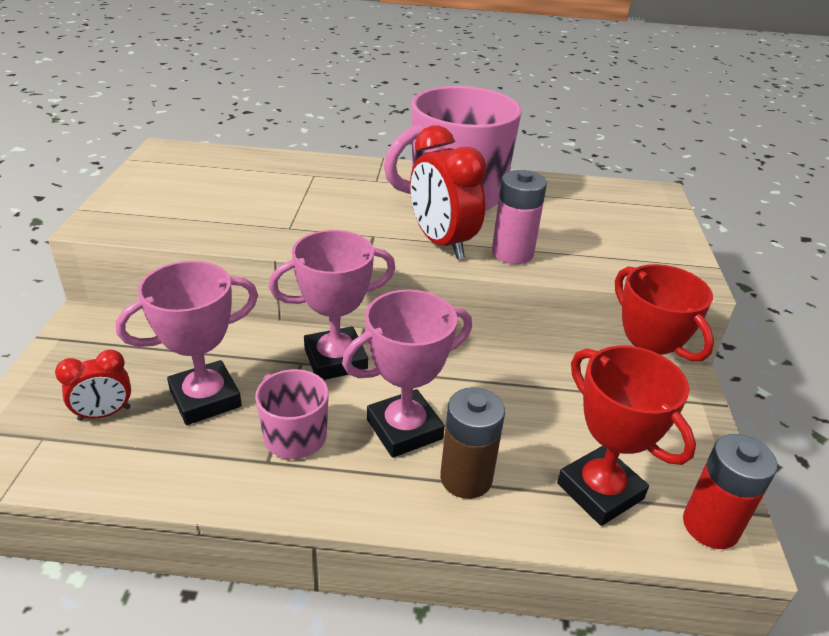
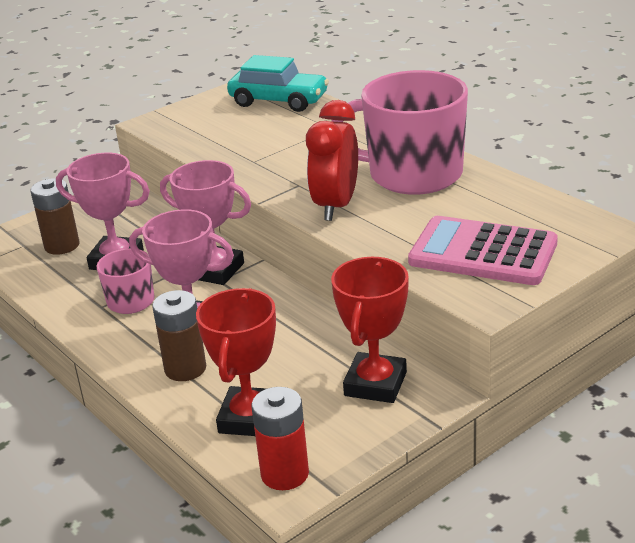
camera: 50 degrees right, 5 degrees down
(104, 414) = (62, 245): red clock -> brown battery
(218, 164) = (279, 101): none -> turquoise car
(512, 253) = (375, 231): pink battery -> none
(617, 239) = (483, 253): none -> pink calculator

